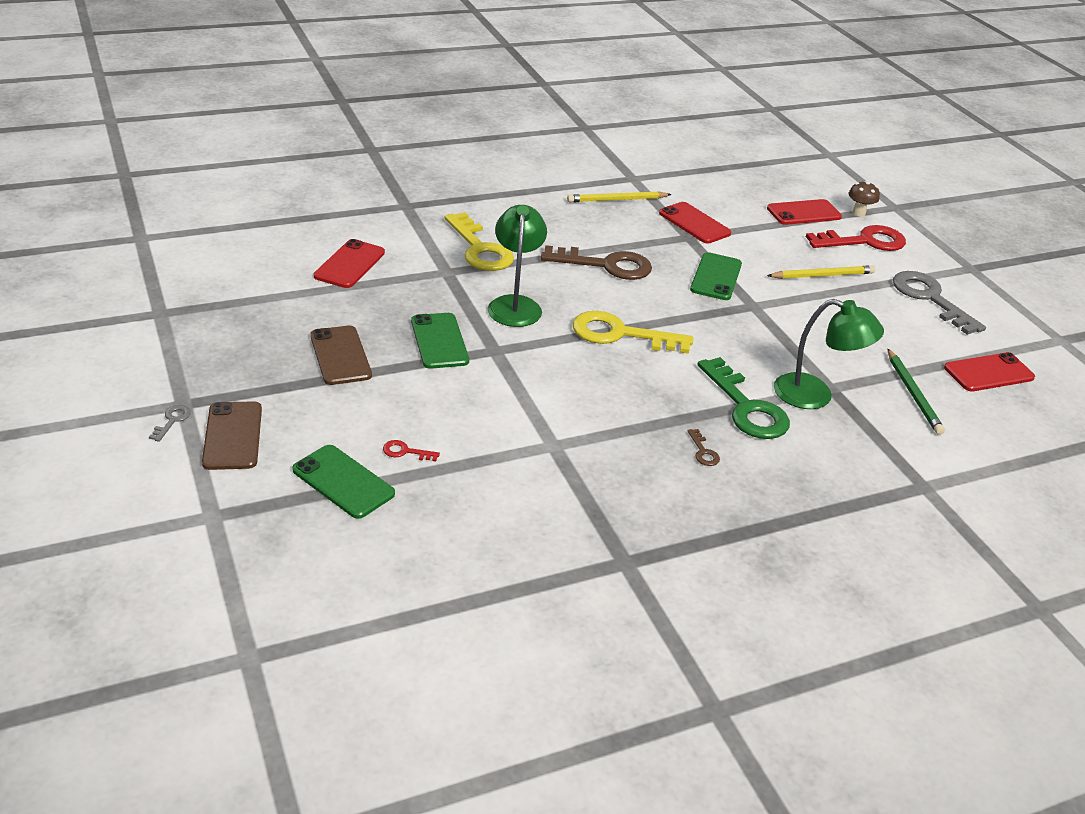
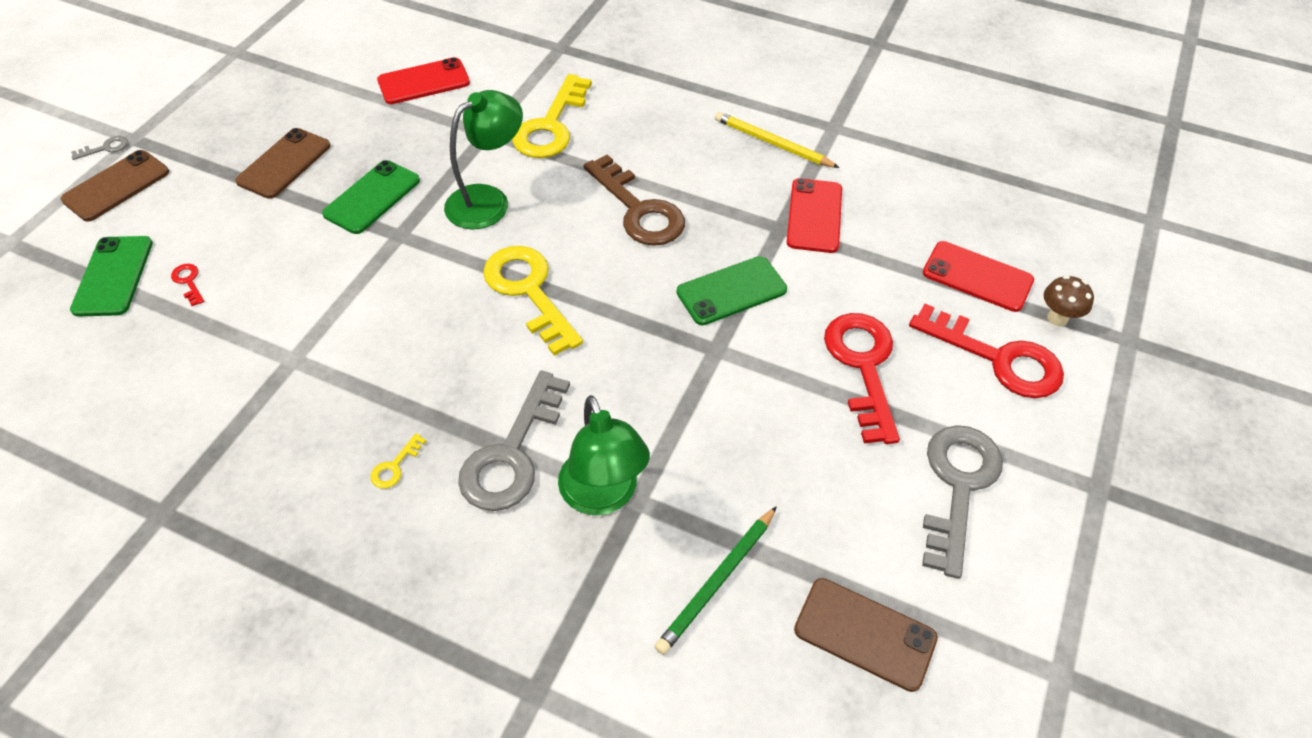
camera: 50 degrees right, 15 degrees up
(703, 452) = (395, 466): brown key -> yellow key
(746, 407) = (512, 454): green key -> grey key
(822, 275) = (862, 366): yellow pencil -> red key
(988, 373) = (865, 634): red phone -> brown phone

